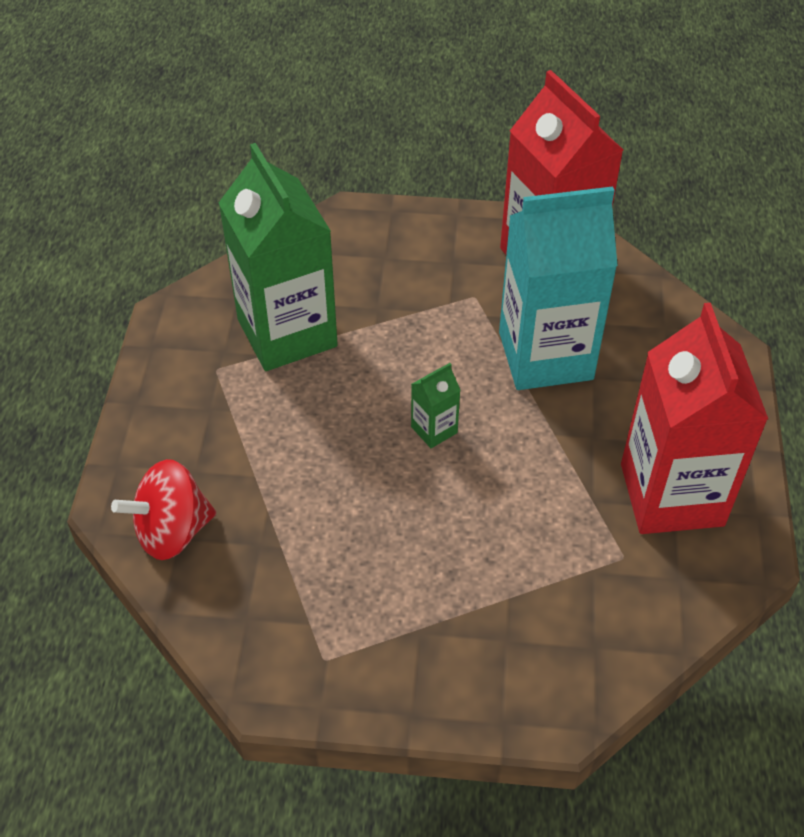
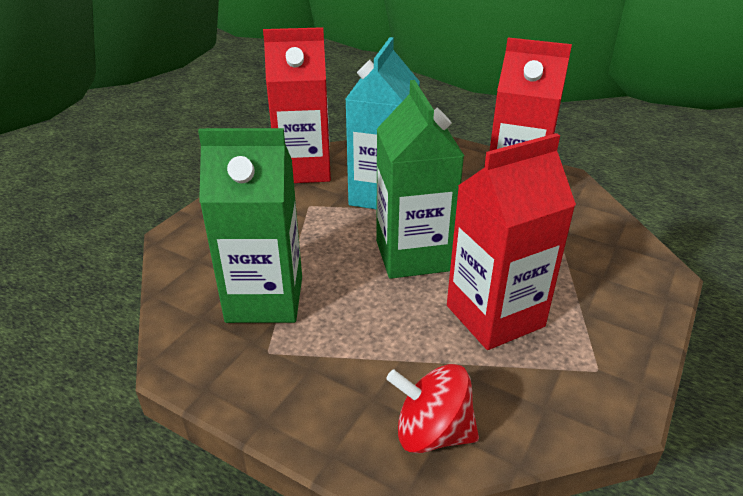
camera: 65 degrees left, 15 degrees down
(172, 531) = (432, 432): red spinning top -> red spinning top turned 105 degrees clockwise
(366, 540) = (495, 316): none -> red carton
(434, 430) = (413, 255): green carton -> green carton, size x2.45

